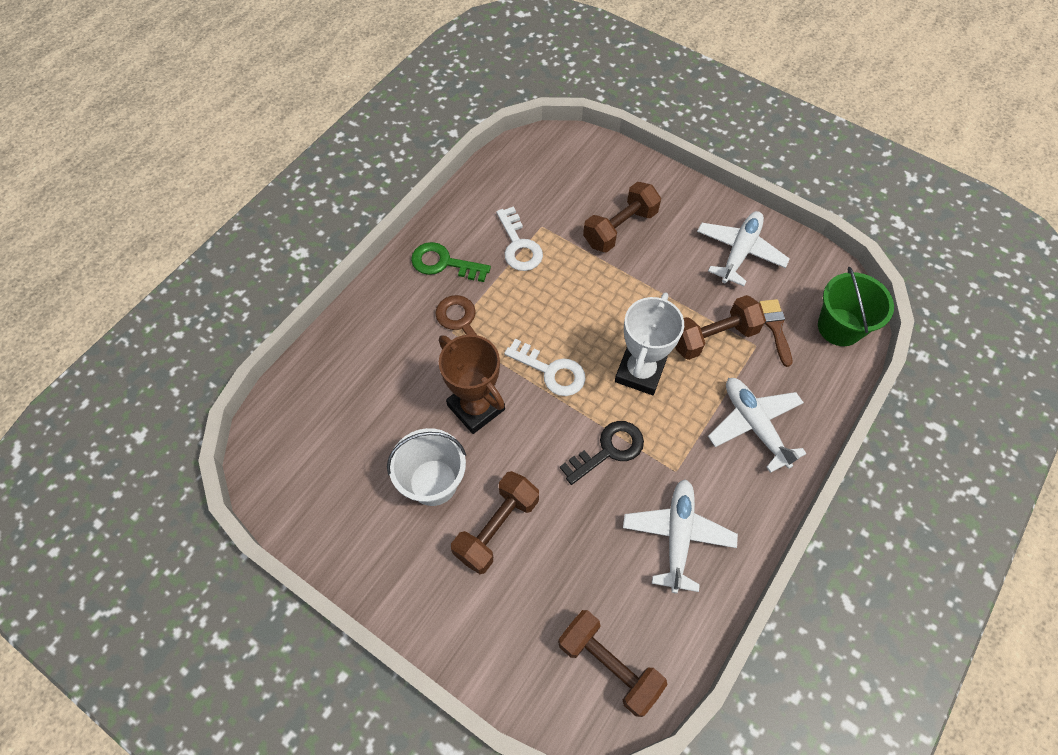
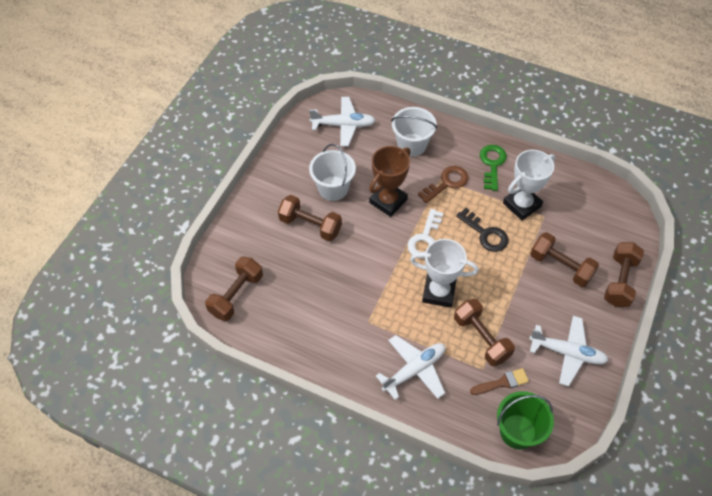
camera: 80 degrees right, 5 degrees down
(380, 355) = (412, 145): none -> white bucket
(519, 246) = (522, 205): white key -> white trophy
(609, 450) = (375, 279): black key -> black key (486, 234)
(648, 176) = (619, 281): none -> brown dumbbell
(677, 536) = (322, 326): white plane -> white plane (343, 125)

